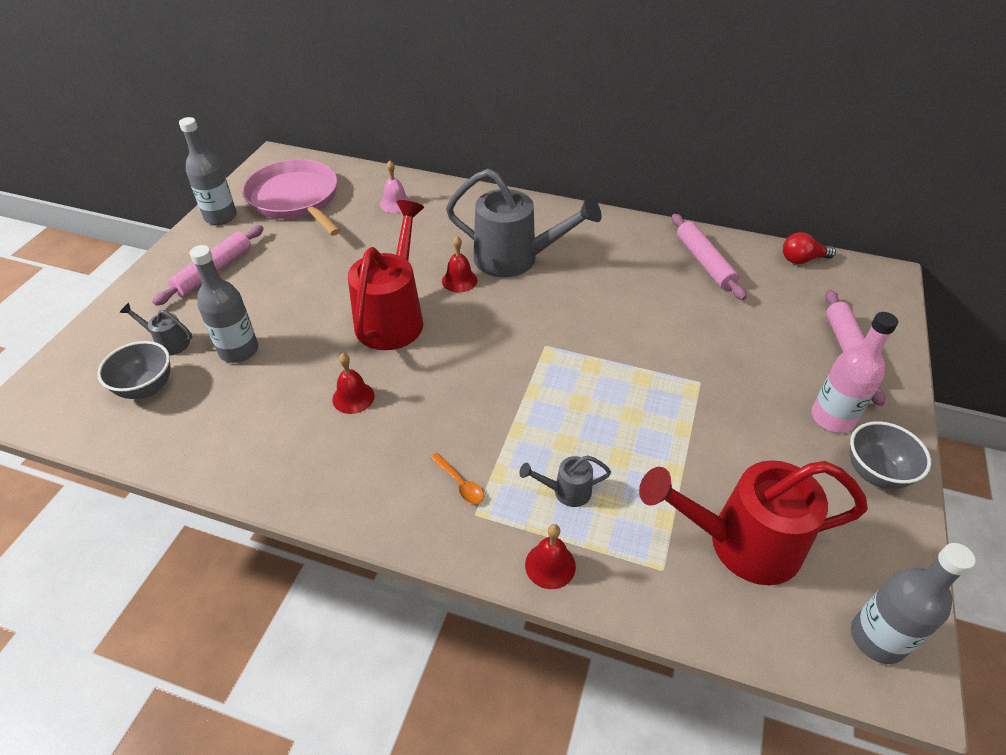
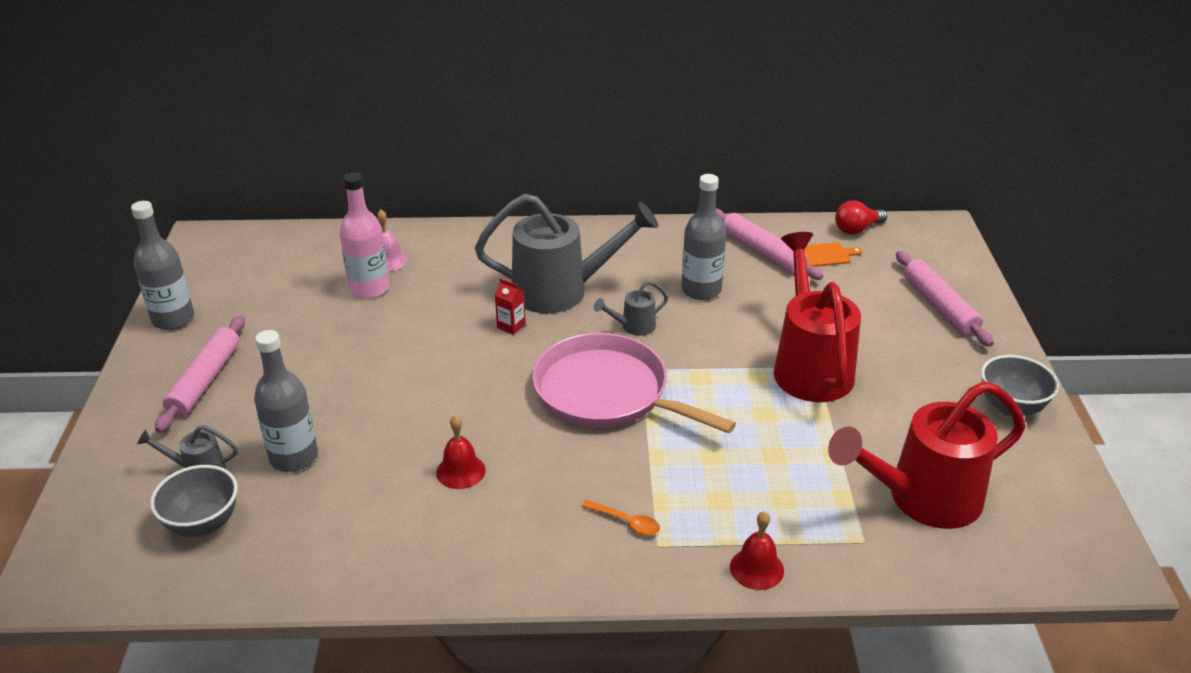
camera: 20 degrees left, 10 degrees down
(296, 199) = (259, 280): pink pan -> pink pan (607, 393)
(393, 317) = (457, 380): red watering can -> red watering can (810, 366)
(459, 280) = (511, 326): red bell -> red carton
(566, 491) = (737, 499): grey watering can -> grey watering can (633, 326)
(762, 278) = (826, 255): none -> orange cutting board
(832, 418) = (952, 369): pink bottle -> pink bottle (369, 288)
(877, 638) = (1073, 541): grey bottle -> grey bottle (701, 290)

